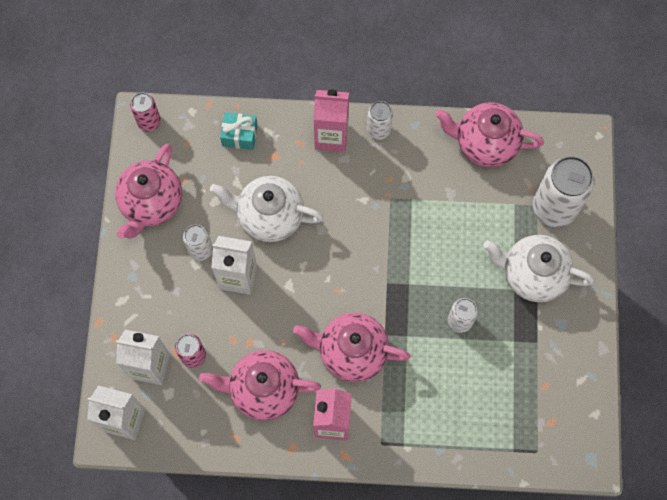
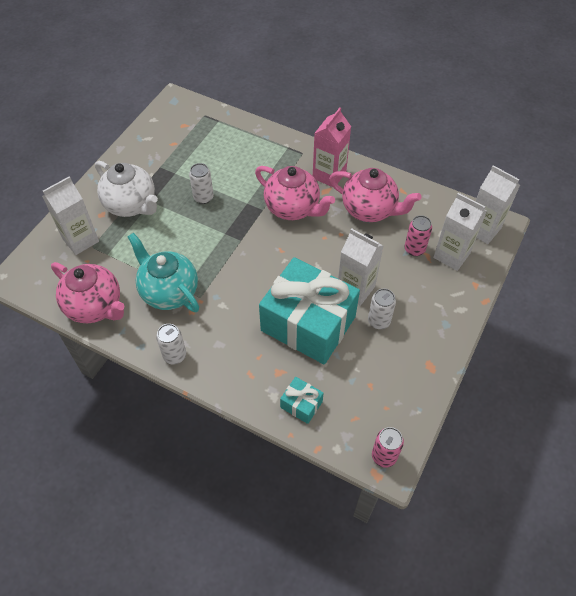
camera: 155 degrees left, 15 degrees down
(151, 203) = (408, 376): pink teapot -> none
(269, 216) = (308, 323): white teapot -> turquoise gift
(331, 136) = (219, 367): pink carton -> none
(424, 190) = (169, 292): none -> turquoise teapot
(554, 208) = (80, 240): white can -> white carton

